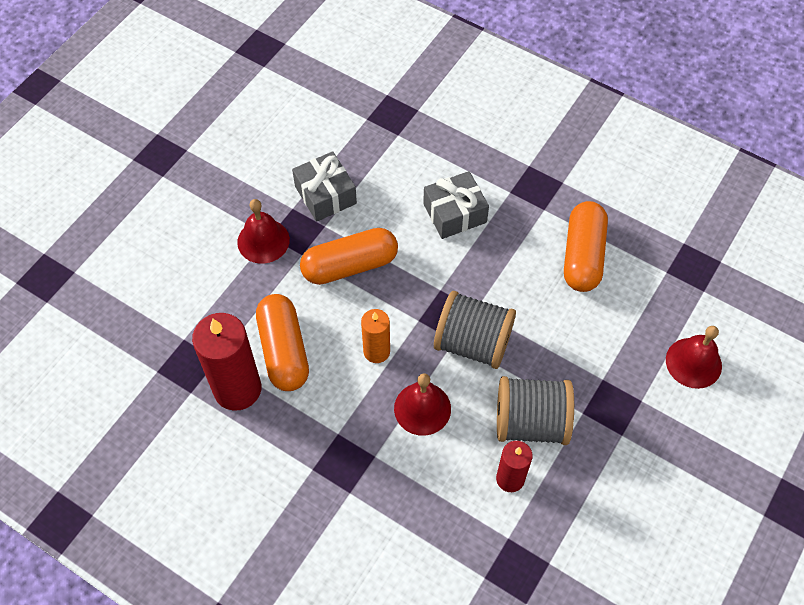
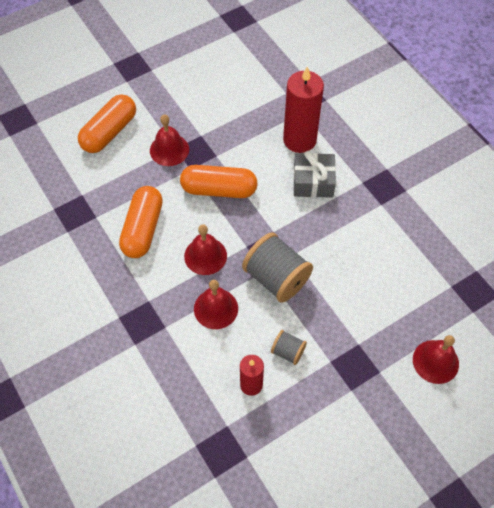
camera: 25 degrees right, 0 degrees up
(237, 389) = (98, 242): red candle -> red candle (299, 140)
(325, 195) = (228, 134): grey gift -> none
(376, 351) = (205, 256): orange candle -> red bell
(530, 422) = (288, 352): grey spool -> grey spool, size x0.51
(583, 256) = (392, 249): orange capsule -> orange capsule (109, 132)

